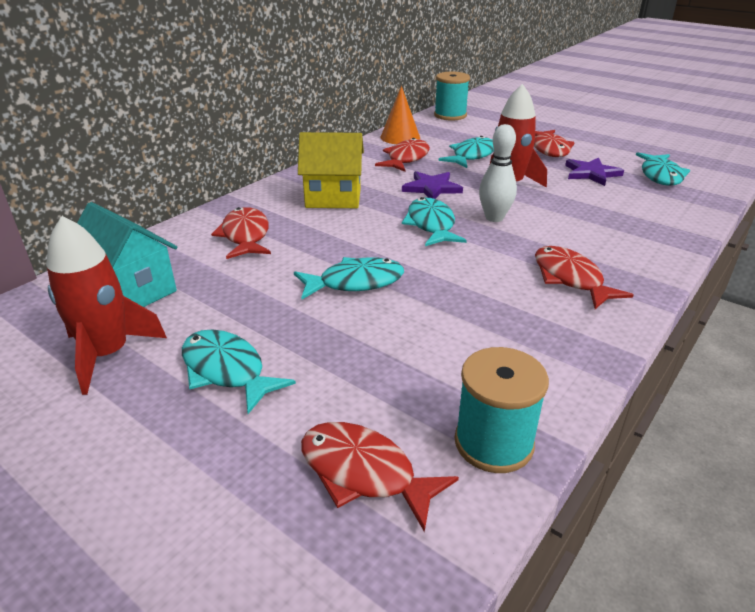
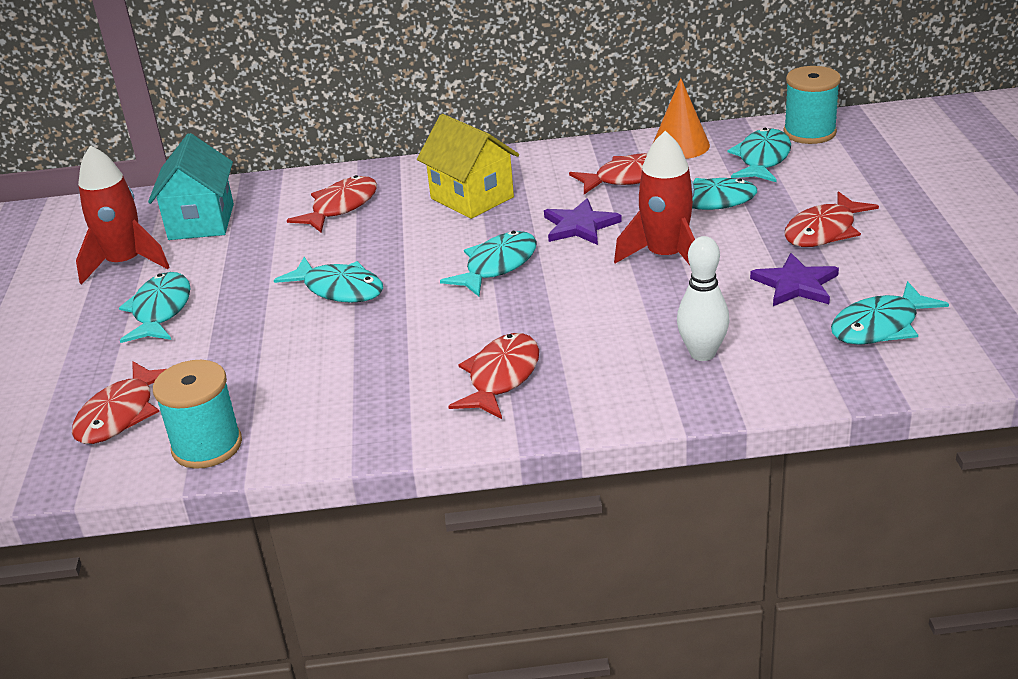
camera: 50 degrees right, 0 degrees up
(364, 473) = (121, 414): red fish -> red fish turned 150 degrees counterclockwise
(454, 131) = (762, 159): none -> turquoise fish
(494, 218) = (568, 286): white bowling pin -> white bowling pin (702, 353)

